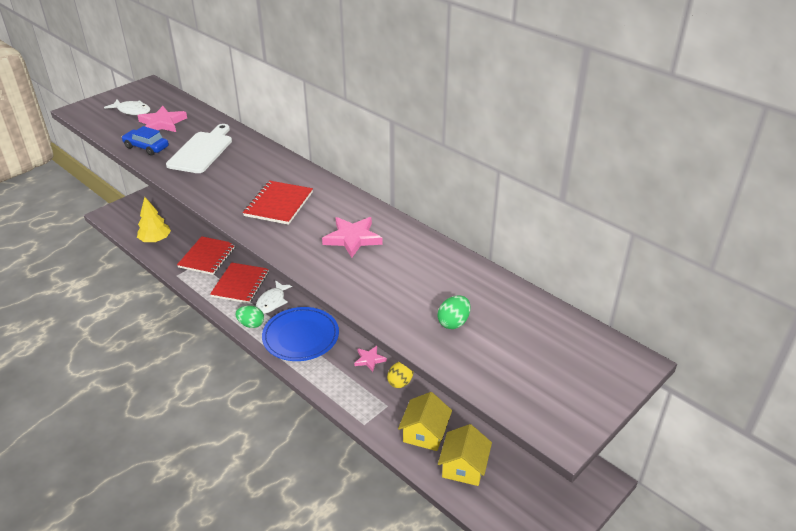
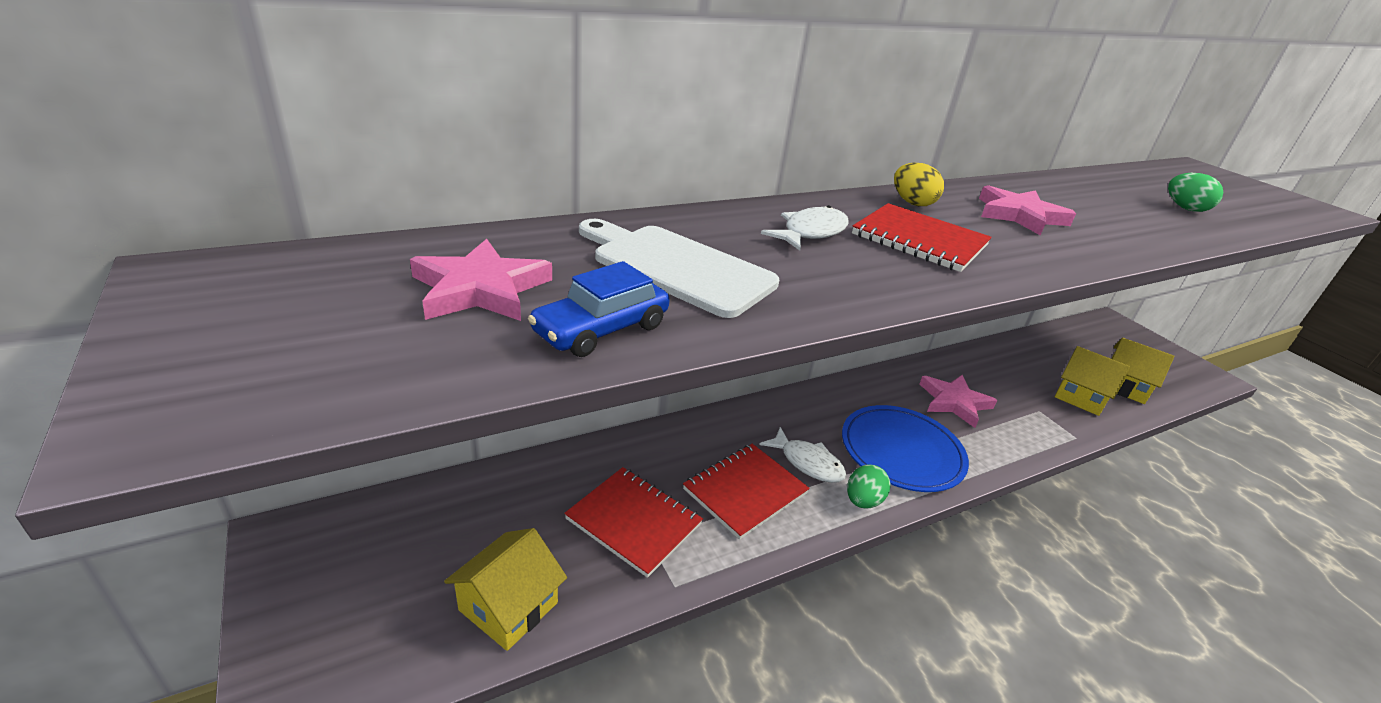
camera: 75 degrees left, 5 degrees down
(132, 111) = (335, 320): white fish -> white fish (811, 232)
(155, 240) = (509, 606): yellow tree -> yellow house
(240, 284) = (745, 491): red notebook -> red notebook turned 75 degrees counterclockwise
(369, 359) = (954, 402): pink star -> pink star, size x1.61
(400, 382) = (995, 390): yellow egg -> yellow egg (912, 203)

